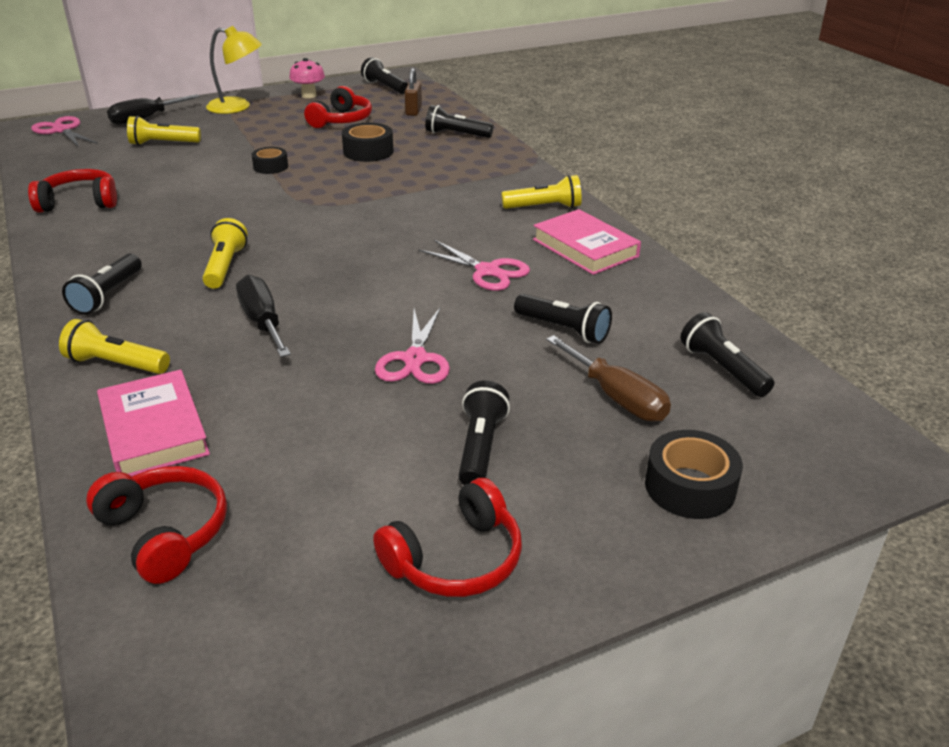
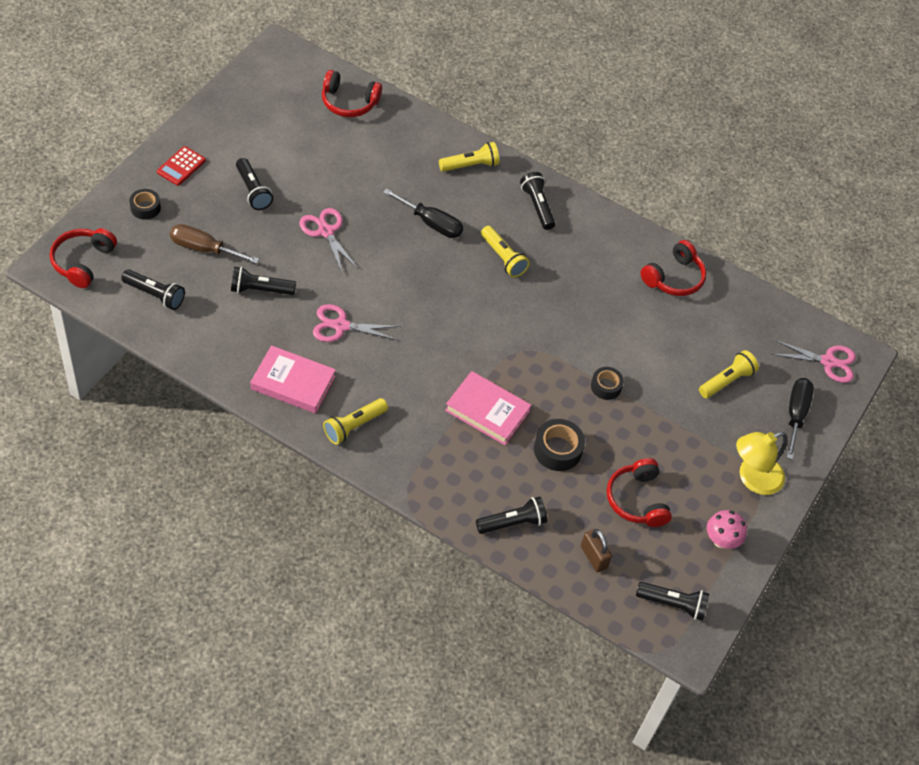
camera: 140 degrees right, 20 degrees up
(154, 430) = (407, 140): pink book -> pink book (487, 411)
(455, 559) = (227, 136): red headphones -> red headphones (83, 262)
(585, 535) = (181, 166): none -> red calculator
(690, 487) = (145, 208): black tape -> black tape, size x0.66

